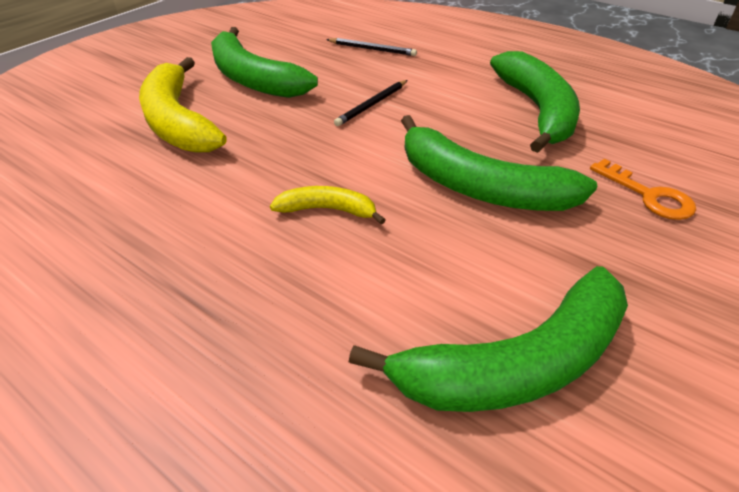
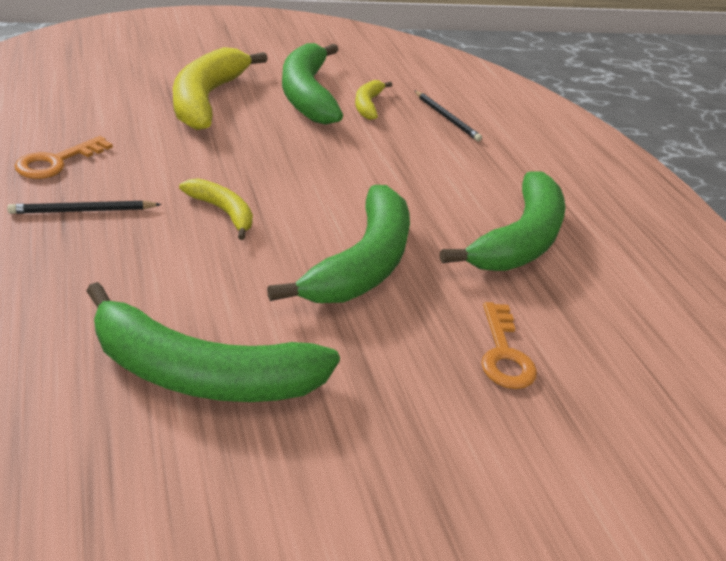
camera: 30 degrees right, 5 degrees down
(116, 254) = (57, 162): none -> orange key
(308, 65) = (367, 105): none -> yellow banana
(372, 104) = (373, 160): black pencil -> black pencil (83, 211)
(480, 187) = (362, 263): green banana -> green banana turned 135 degrees counterclockwise

